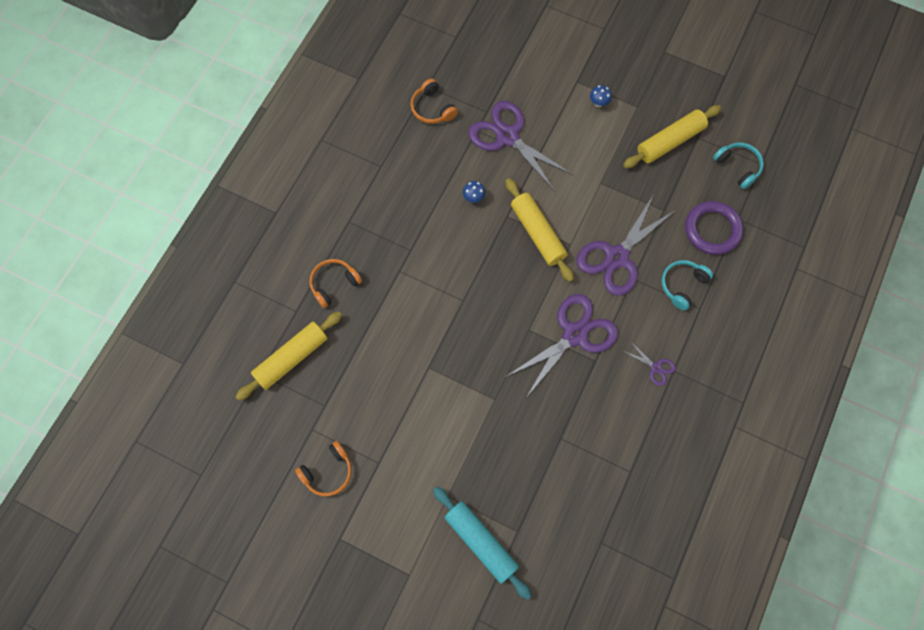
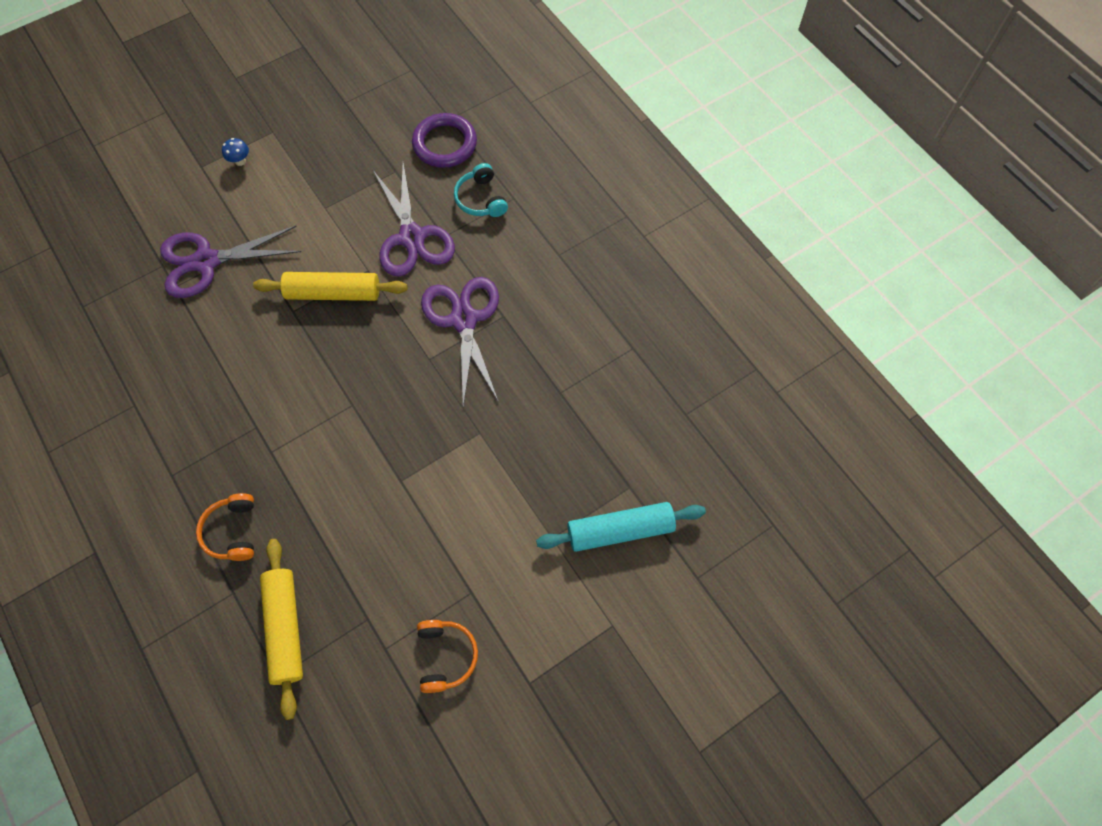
camera: 60 degrees left, 5 degrees down
(432, 108) = (112, 315): orange headphones -> none
(473, 198) = (247, 331): blue mushroom -> none
(656, 367) = (545, 268): purple scissors -> none
(670, 141) = (330, 126): yellow rolling pin -> none
(738, 167) = (399, 89): turquoise headphones -> none

